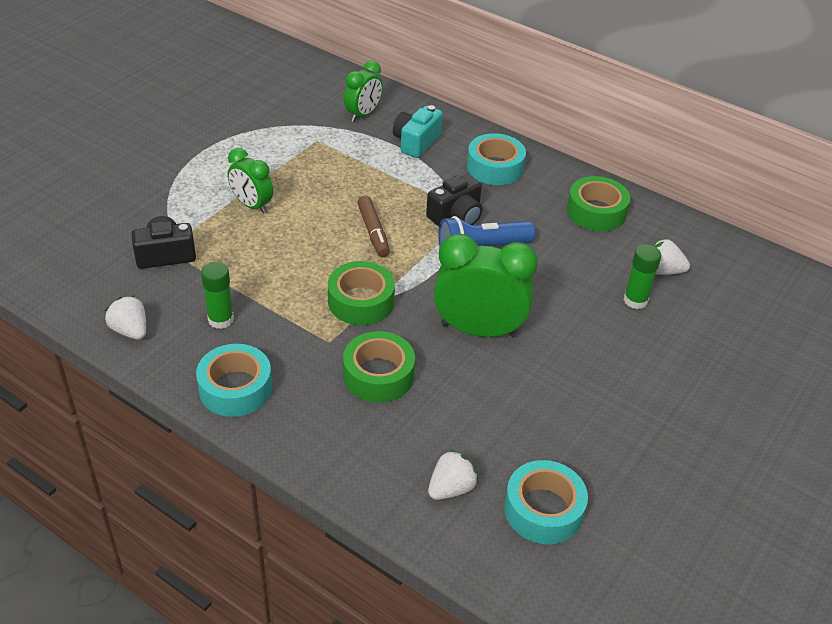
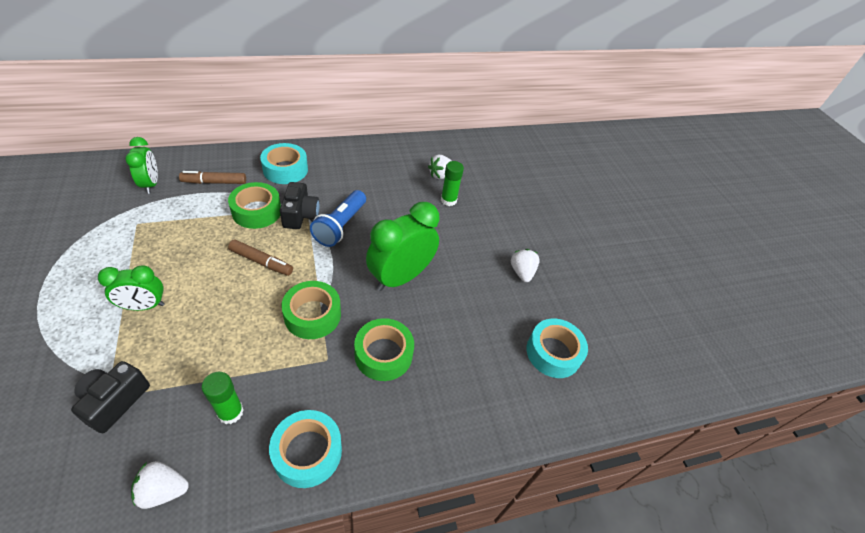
camera: 55 degrees left, 5 degrees up
(416, 142) = (214, 182): turquoise camera -> brown marker
(451, 488) = (504, 386): white strawberry -> white strawberry (522, 272)
(596, 212) = (371, 163): green tape -> green tape (257, 211)

